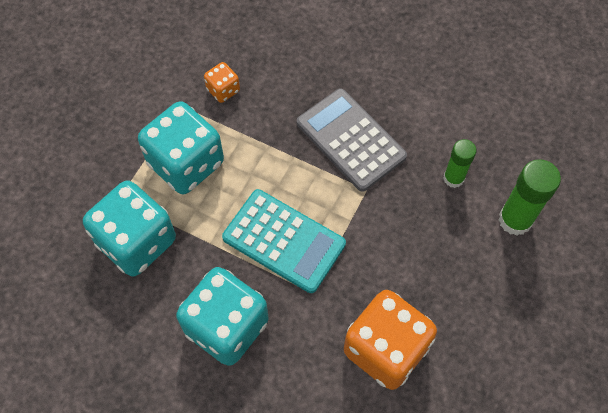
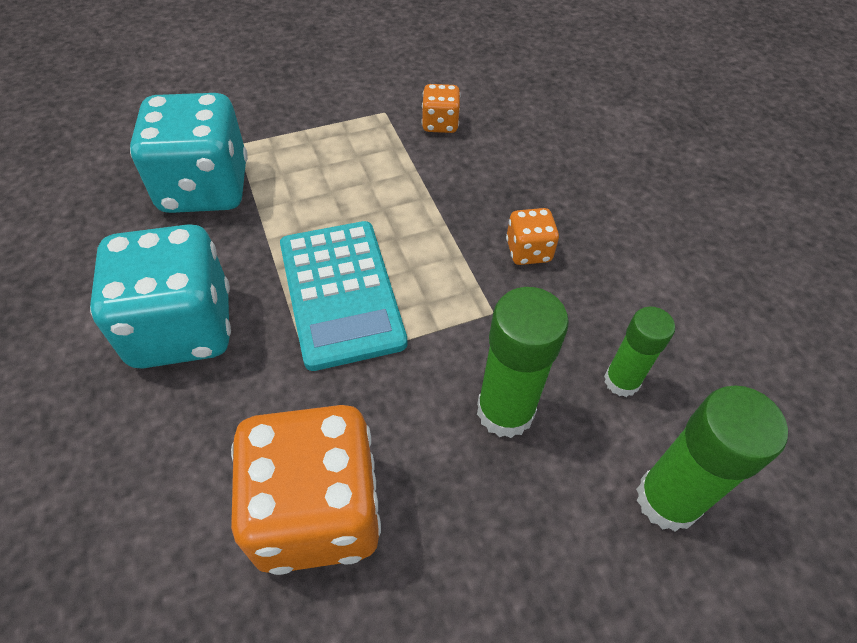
camera: 40 degrees right, 10 degrees down
(186, 163) = (331, 158): turquoise dice -> none
(350, 140) = (528, 251): grey calculator -> orange dice
(418, 236) = (505, 411): none -> green glue stick

